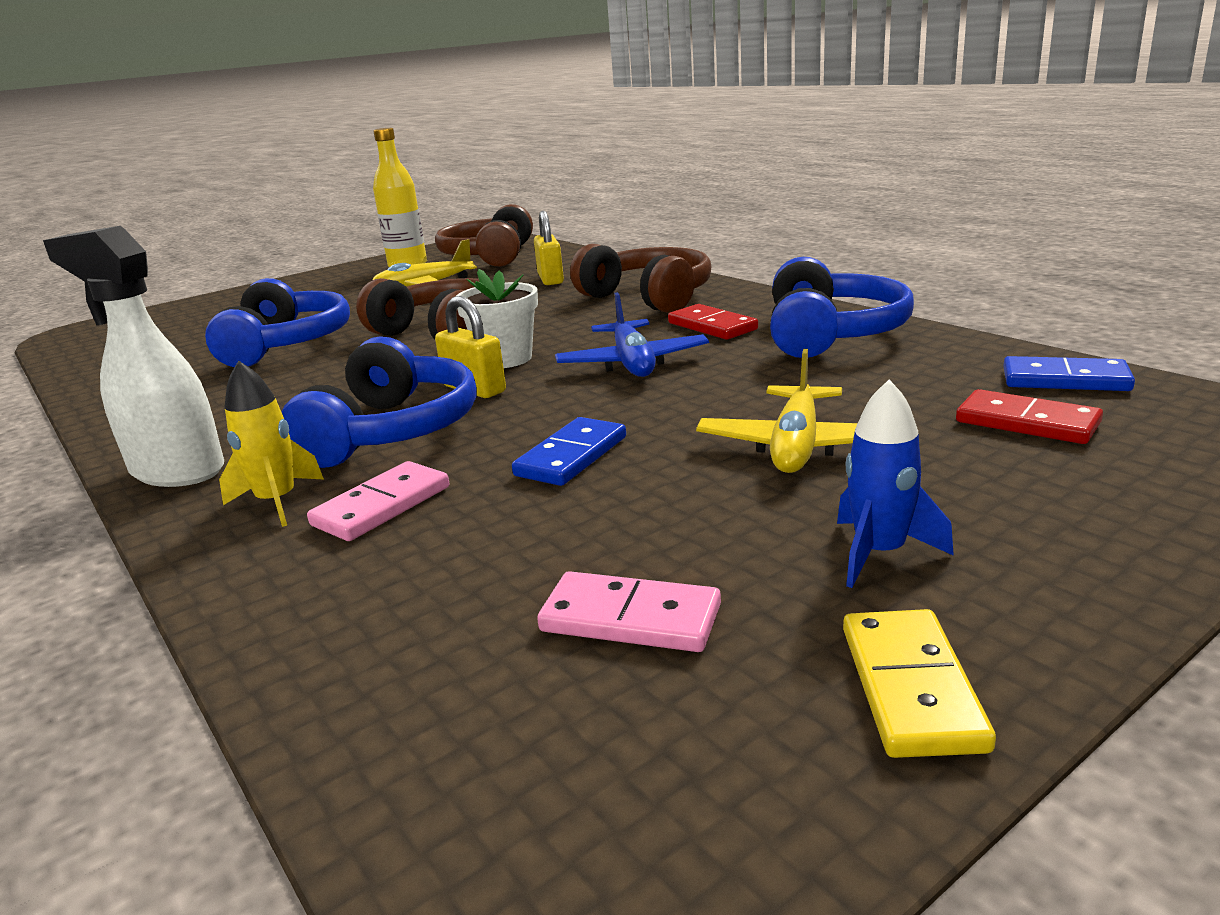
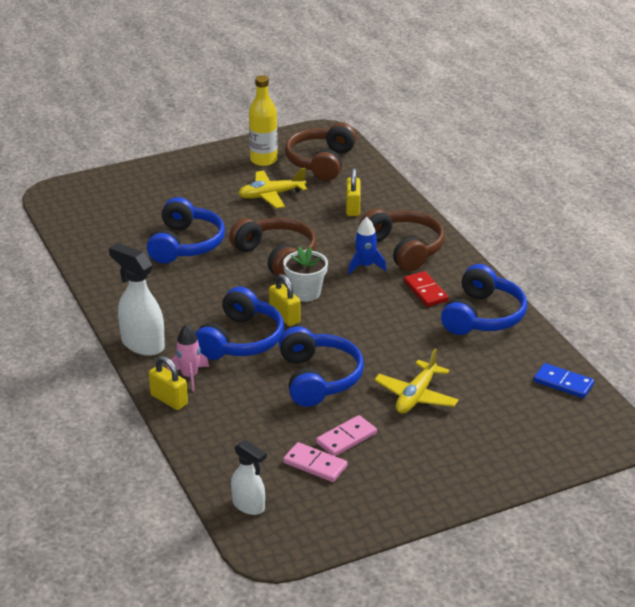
camera: 10 degrees right, 10 degrees up
(220, 552) = (169, 400): none -> yellow padlock
(277, 502) = (189, 376): yellow rocket -> pink rocket
(381, 506) = (233, 389): pink domino -> pink domino (346, 438)
(458, 783) = (249, 506): none -> white spray bottle
(571, 456) = (318, 378): blue domino -> blue headphones
(632, 363) = (370, 315): blue plane -> none
(879, 553) = (413, 458): blue rocket -> blue rocket (365, 266)
(911, 687) = (390, 507): yellow domino -> none
(1026, 422) = (521, 406): red domino -> none

